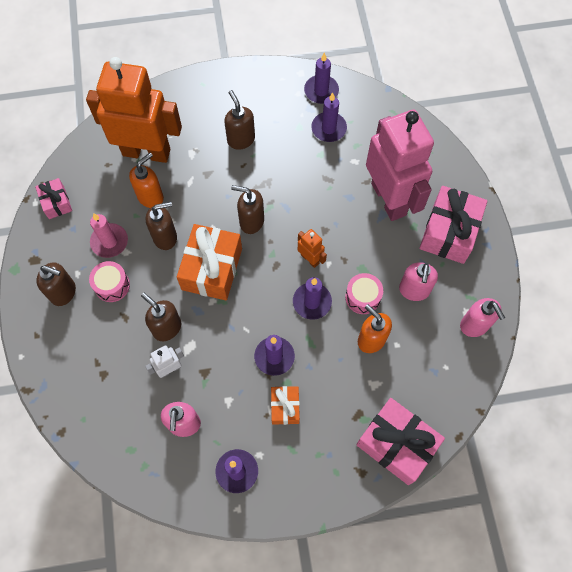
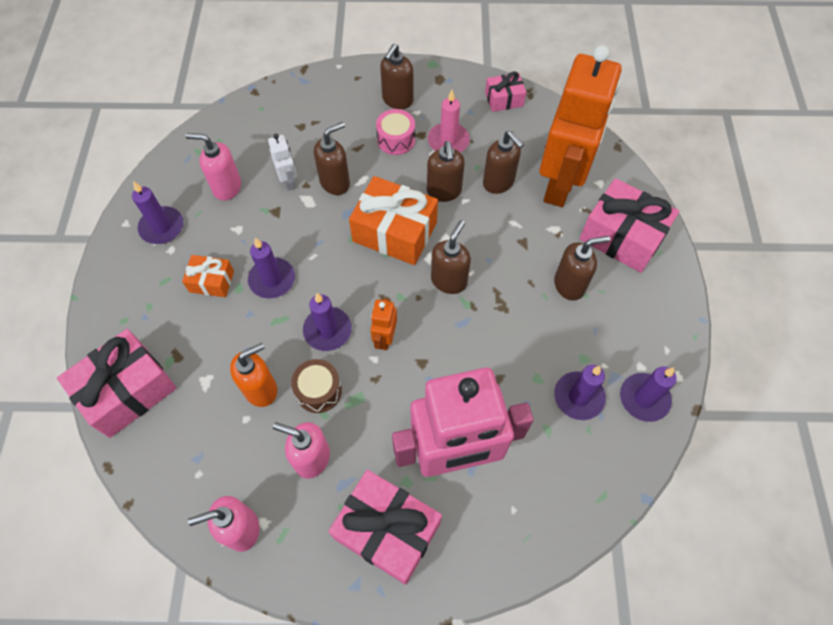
camera: 100 degrees right, 5 degrees down
(150, 197) = (499, 182): orange soap dispenser -> brown soap dispenser
(192, 108) = (622, 236): none -> pink gift
(310, 259) = (385, 338): orange robot -> orange robot turned 135 degrees clockwise
(362, 297) = (318, 390): pink drum -> brown drum

